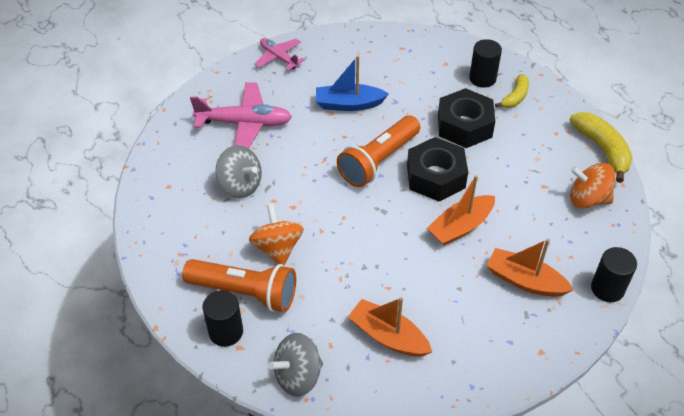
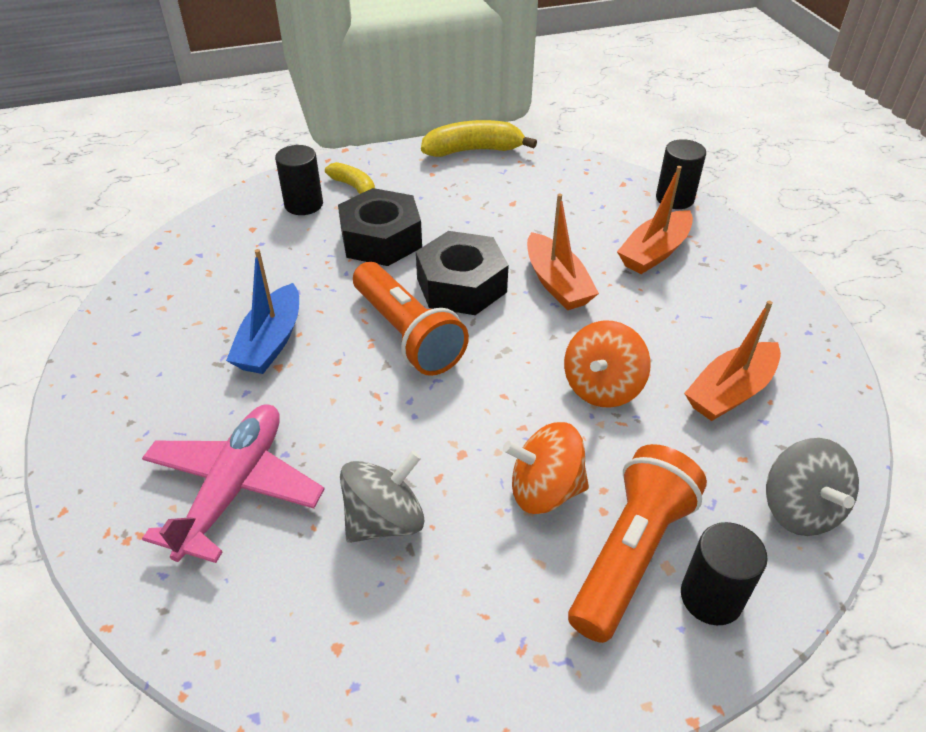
camera: 75 degrees left, 5 degrees down
(278, 58) = (97, 408): pink plane -> none
(588, 199) = (544, 178): orange spinning top -> orange spinning top (602, 387)

